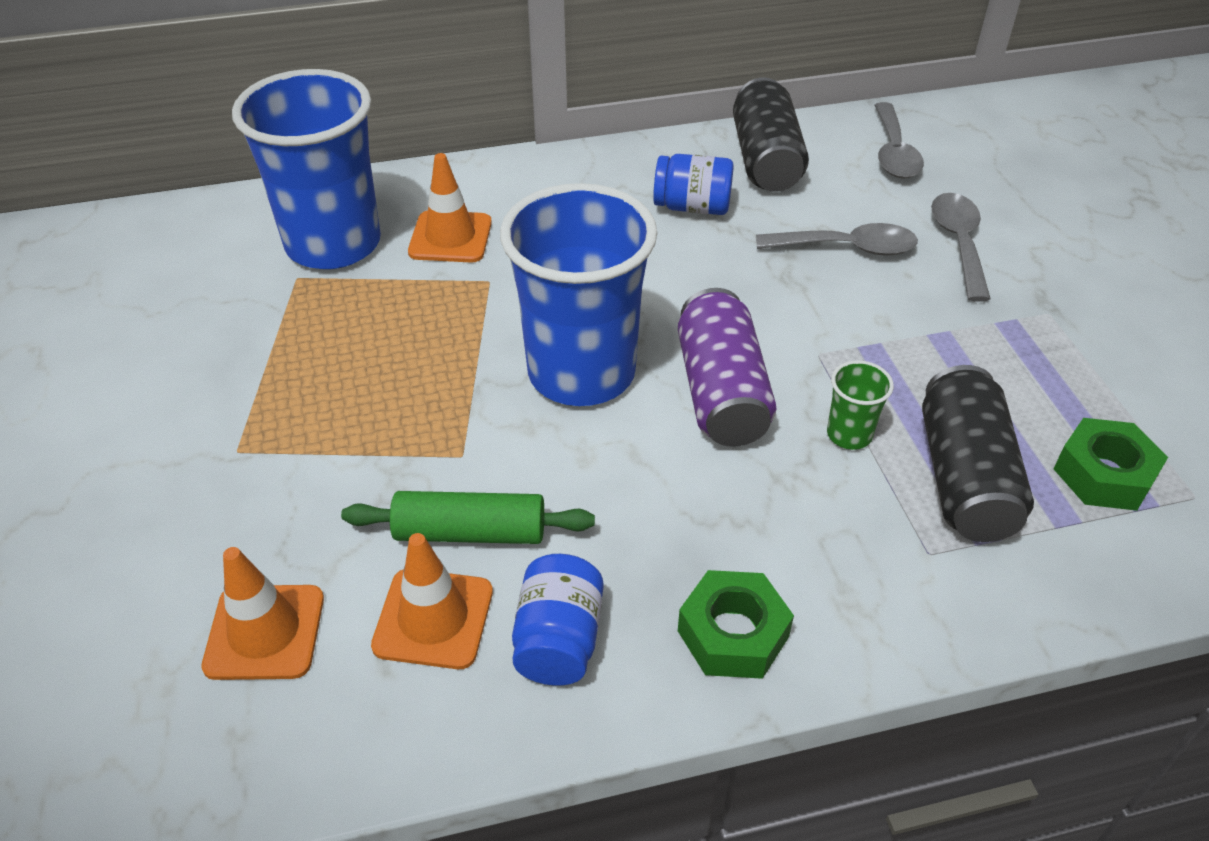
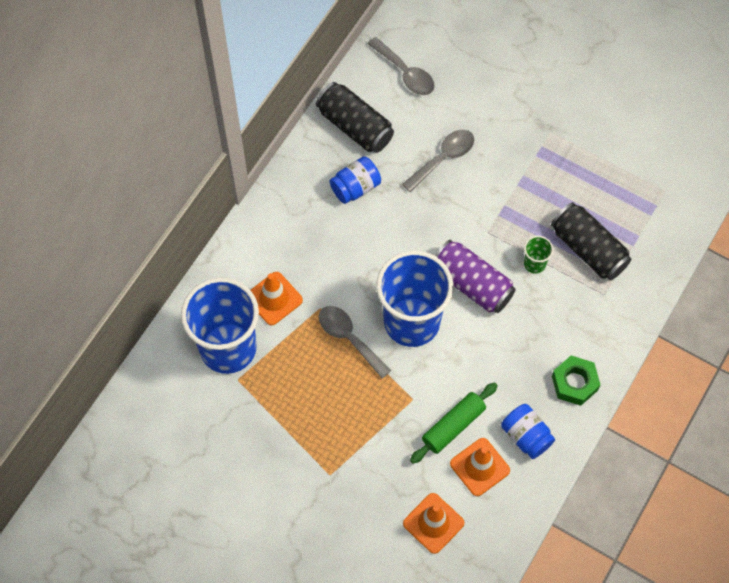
camera: 45 degrees left, 20 degrees up
(959, 244) = (484, 116): grey spoon -> grey spoon (349, 338)
(1103, 474) = (630, 206): green nut -> none

